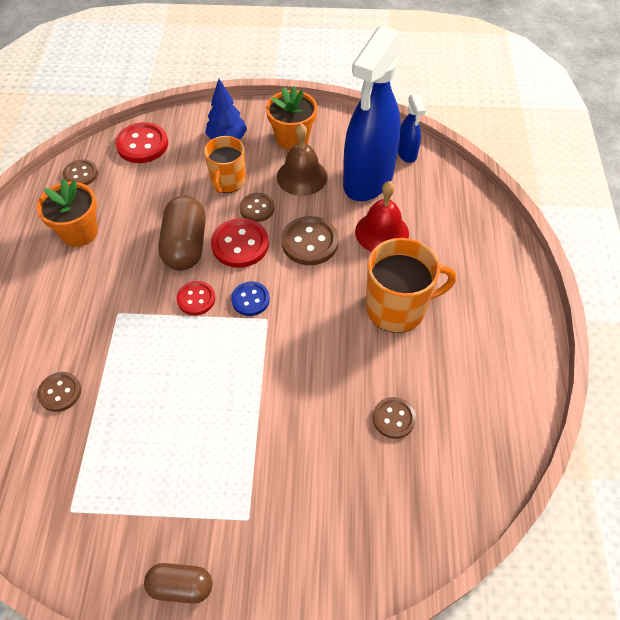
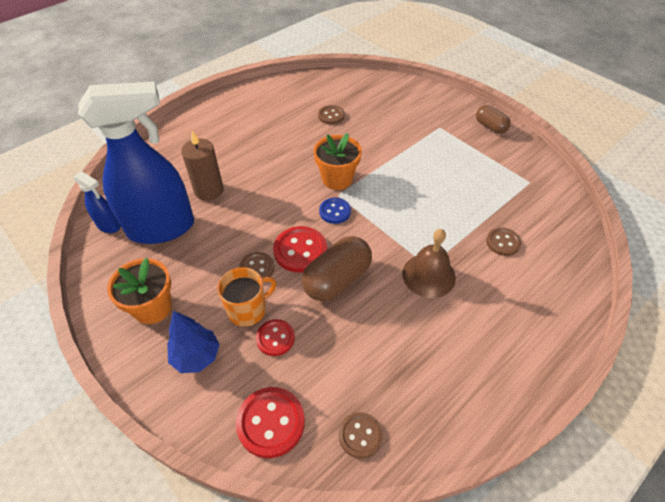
camera: 135 degrees left, 5 degrees down
(79, 232) = (409, 360): orange flower pot -> orange flower pot (337, 179)
(196, 299) = (368, 236): red button -> red button (275, 338)
(302, 176) = (195, 267): brown bell -> brown bell (428, 275)
(309, 242) = (256, 217): brown button -> none
(382, 232) = (209, 190): red bell -> brown candle
(397, 308) = (263, 150): orange mug -> none
(407, 154) = (109, 225): blue spray bottle -> blue spray bottle turned 90 degrees clockwise

